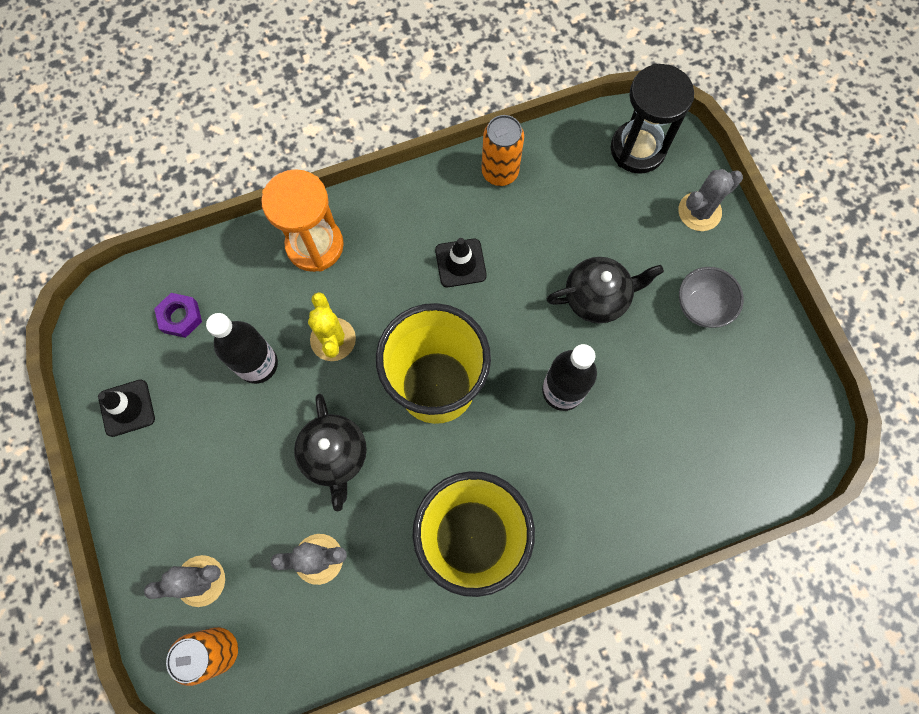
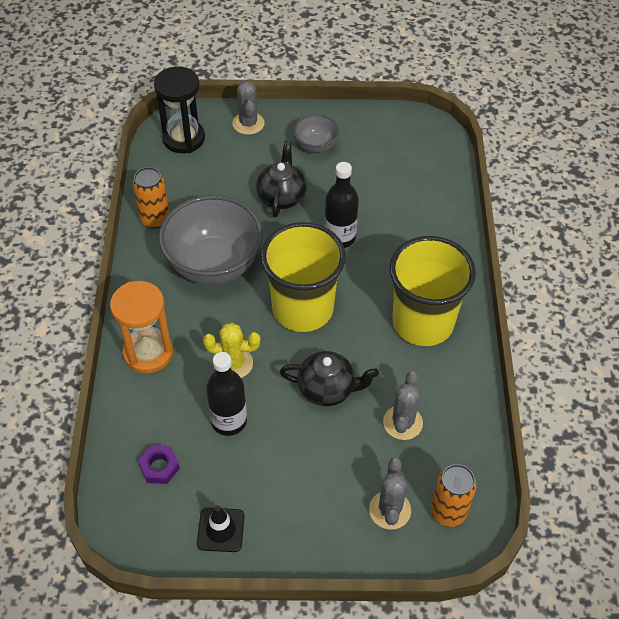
camera: 70 degrees left, 20 degrees down
(460, 263) = (214, 265): black traffic cone -> grey bowl

